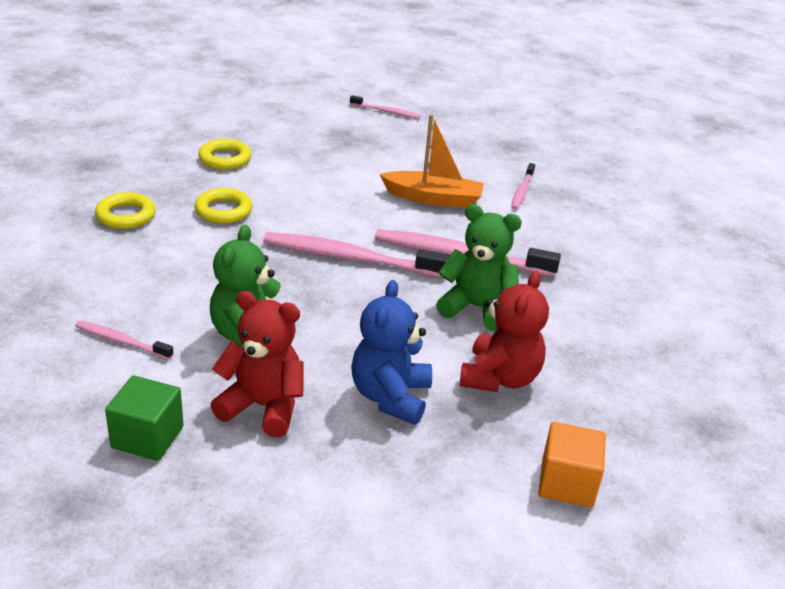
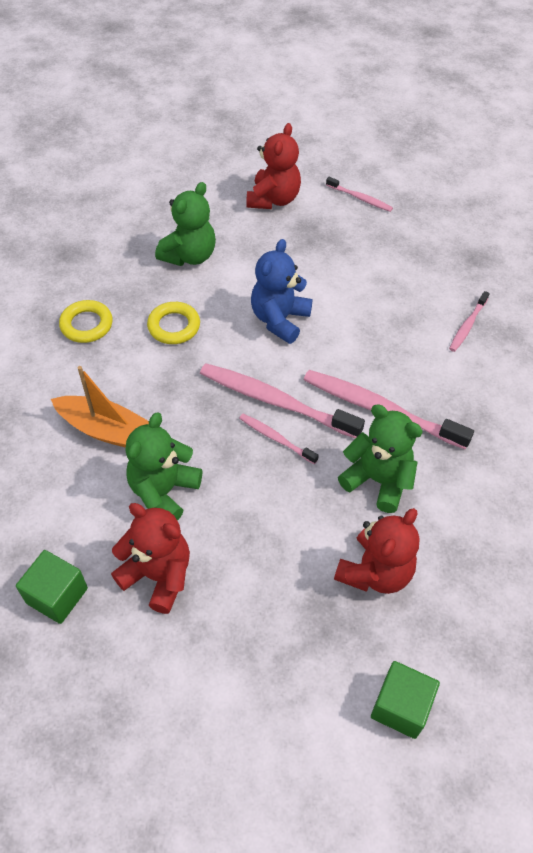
camera: 15 degrees right, 20 degrees up
(122, 341) = (56, 482): pink toothbrush -> pink toothbrush (276, 438)
(225, 159) = (189, 256): yellow ring -> green teddy bear
(300, 116) = (273, 199): none -> red teddy bear
(390, 397) = (270, 580): blue teddy bear -> blue teddy bear (279, 319)
(433, 198) = (375, 328): orange boat -> orange boat (106, 430)
(567, 483) = (400, 706): orange cube -> green cube

